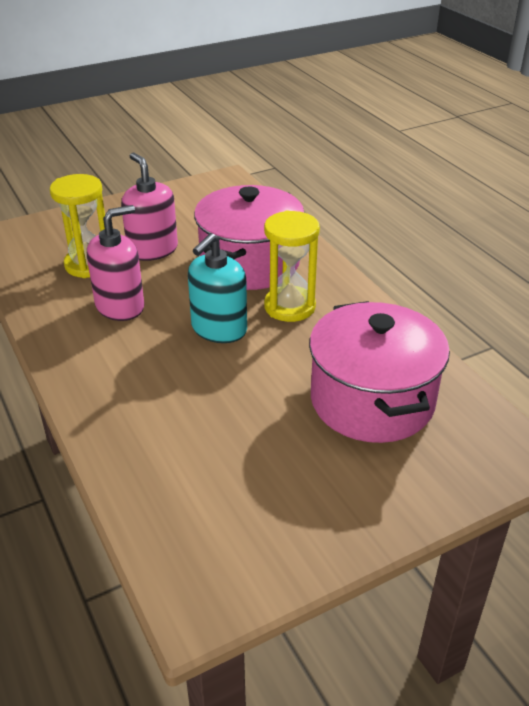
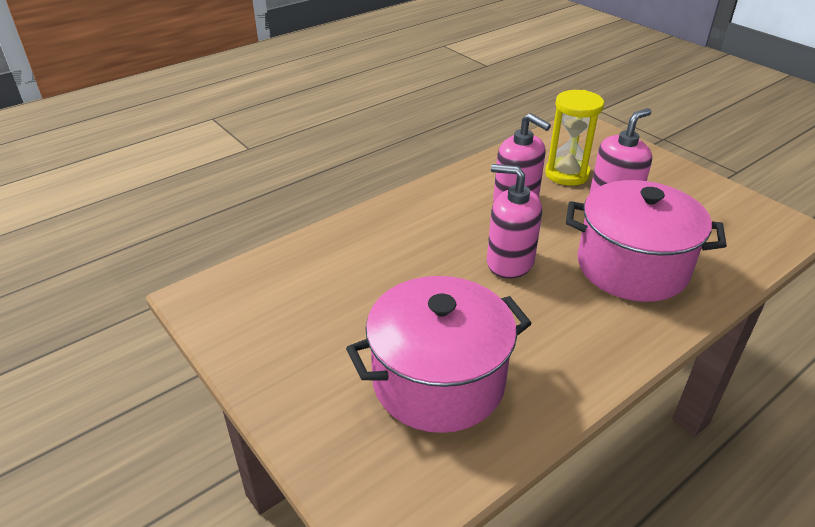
camera: 80 degrees right, 0 degrees up
(219, 329) = (509, 262): turquoise soap dispenser -> pink soap dispenser
(289, 307) = (570, 305): yellow hourglass -> none

